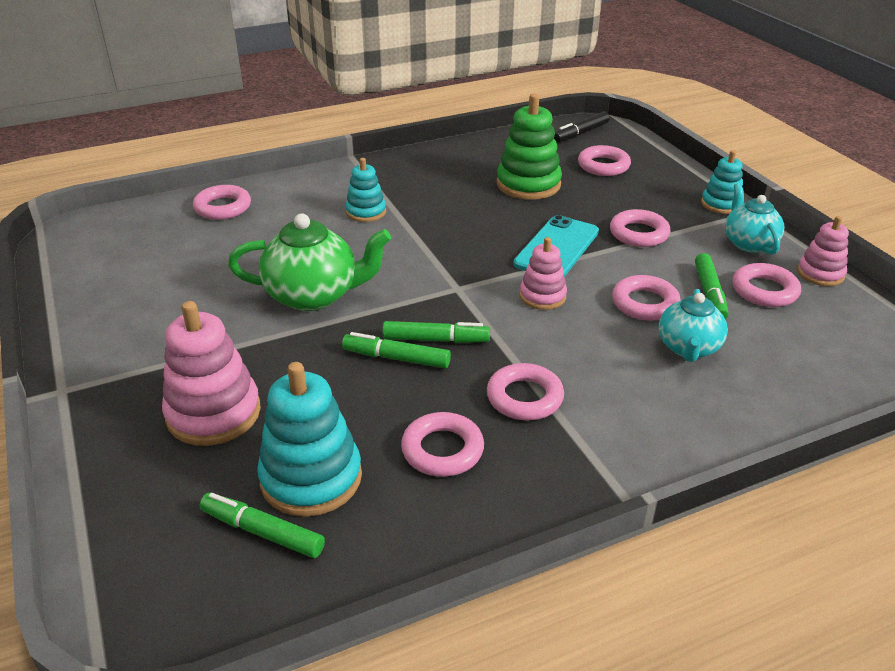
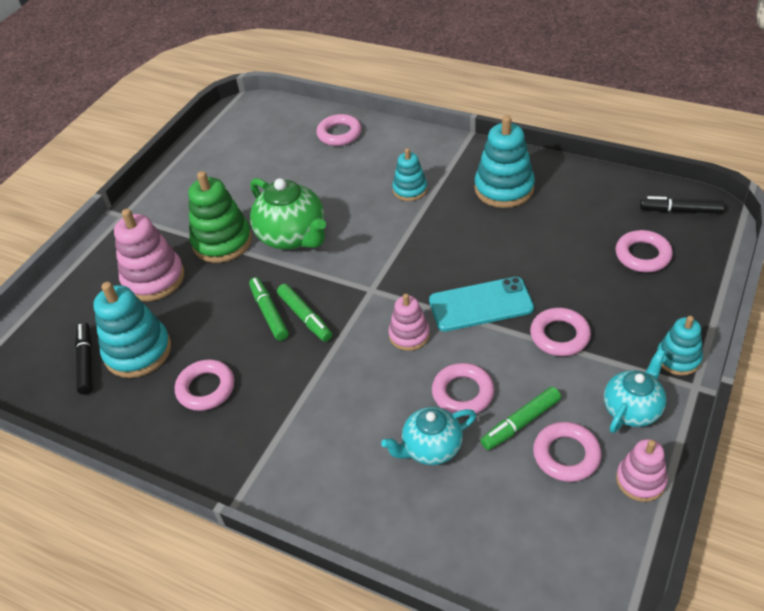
camera: 55 degrees right, 10 degrees up
(262, 532) = (86, 362): green marker -> black marker
(442, 176) = (504, 188): none -> turquoise stacking toy
(524, 397) = (288, 394): pink ring -> none
(528, 184) = (552, 235): green stacking toy -> green stacking toy (222, 242)

